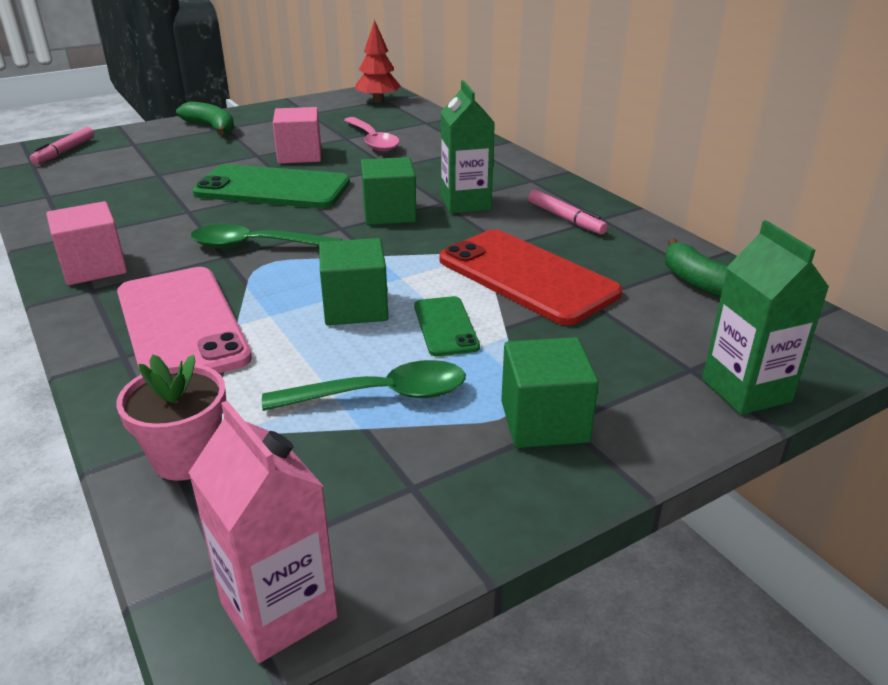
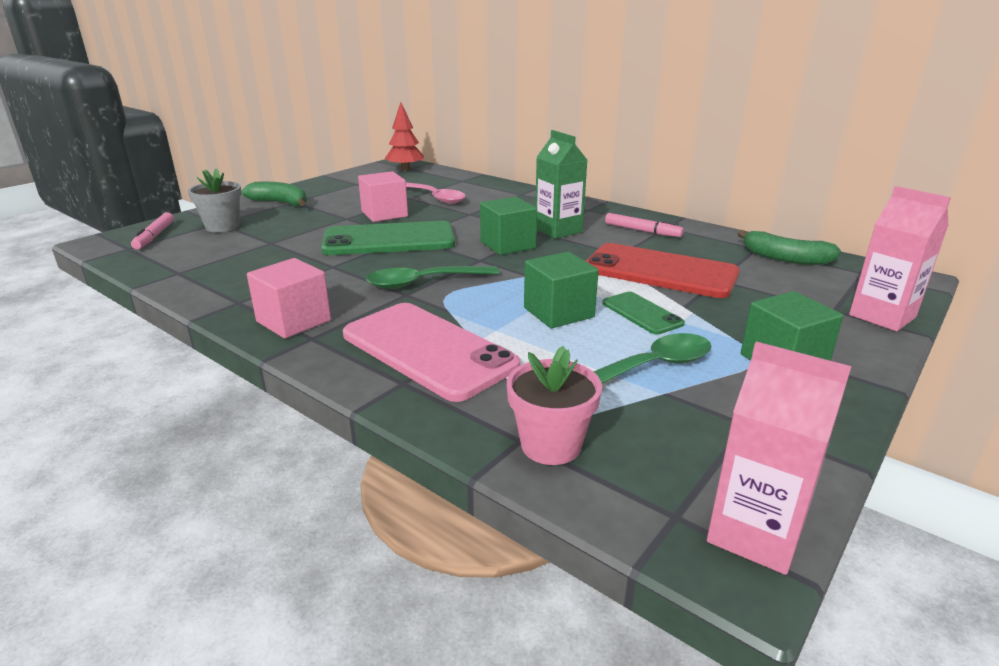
camera: 20 degrees left, 5 degrees down
(132, 149) = (222, 226): none -> grey flower pot
(746, 390) = (882, 316): green carton -> pink carton

